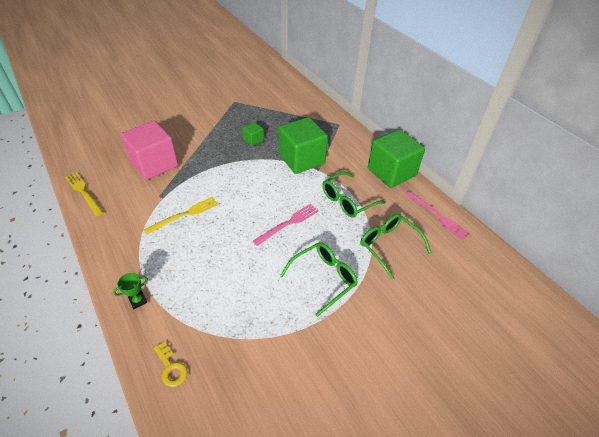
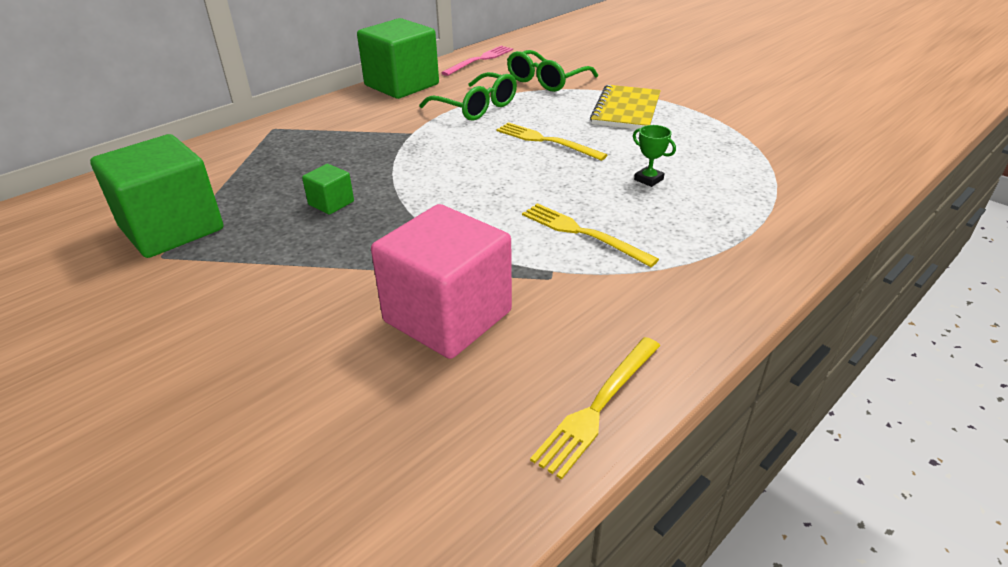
camera: 100 degrees left, 10 degrees down
(138, 301) = (785, 231): green trophy -> green trophy (648, 179)
(171, 368) = (840, 180): yellow key -> none
(288, 223) = (546, 141): pink fork -> yellow fork
(301, 159) = (385, 149): green cube -> green cube (172, 228)
(323, 279) = (626, 110): green glasses -> yellow notebook

